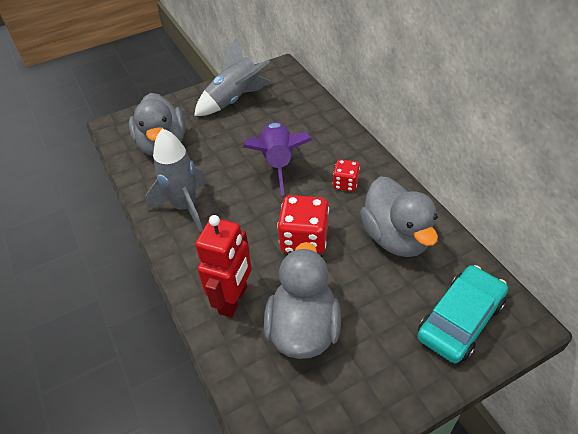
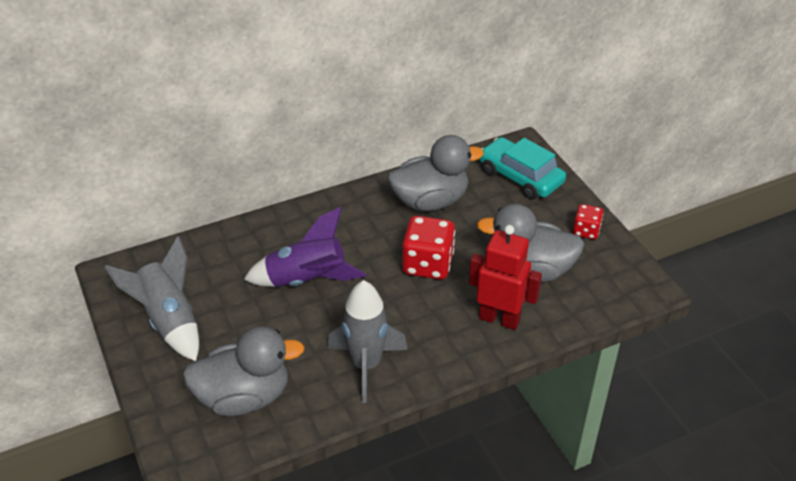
camera: 90 degrees left, 5 degrees down
(345, 184) = (353, 228): red dice -> red dice (586, 231)

